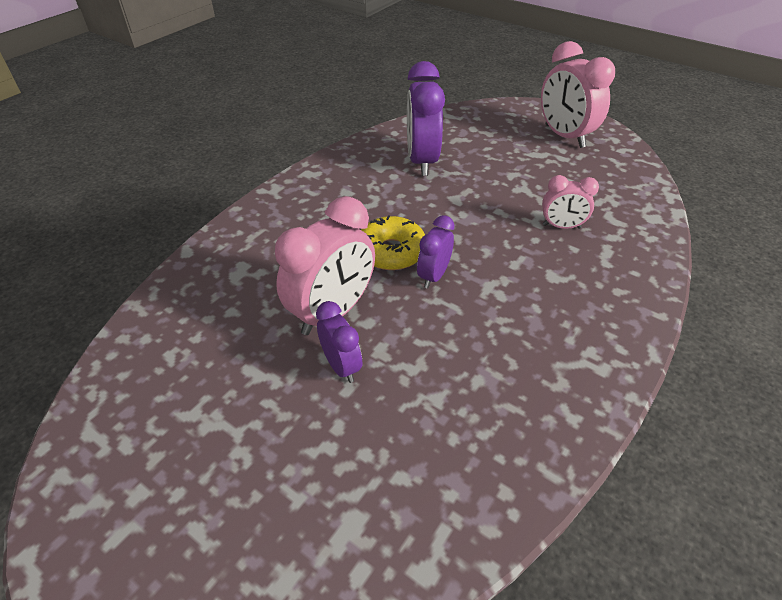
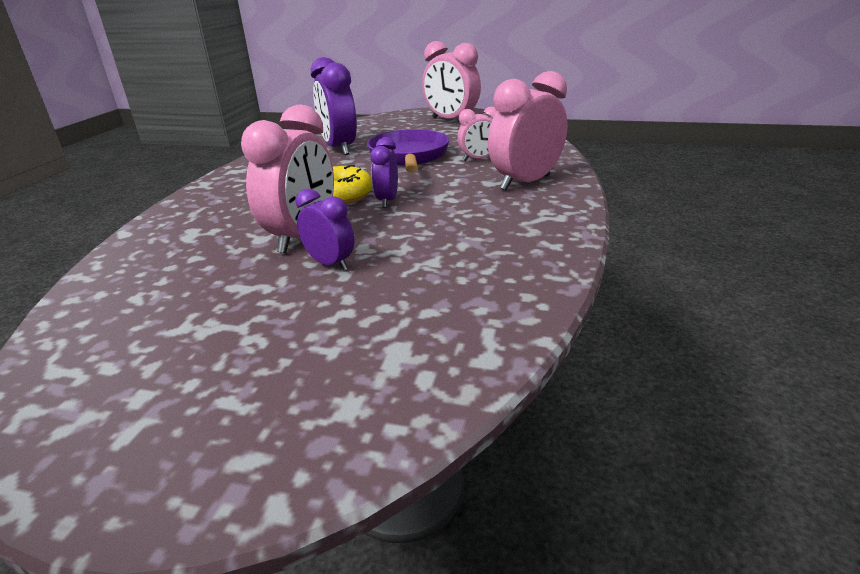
camera: 20 degrees left, 15 degrees down
(487, 199) = (409, 157): none -> purple pan
(593, 290) = (525, 183): none -> pink clock

